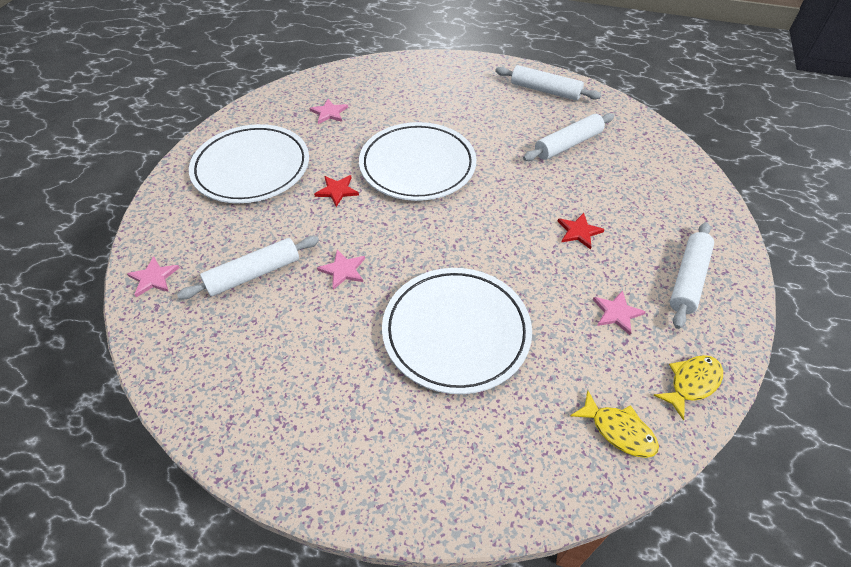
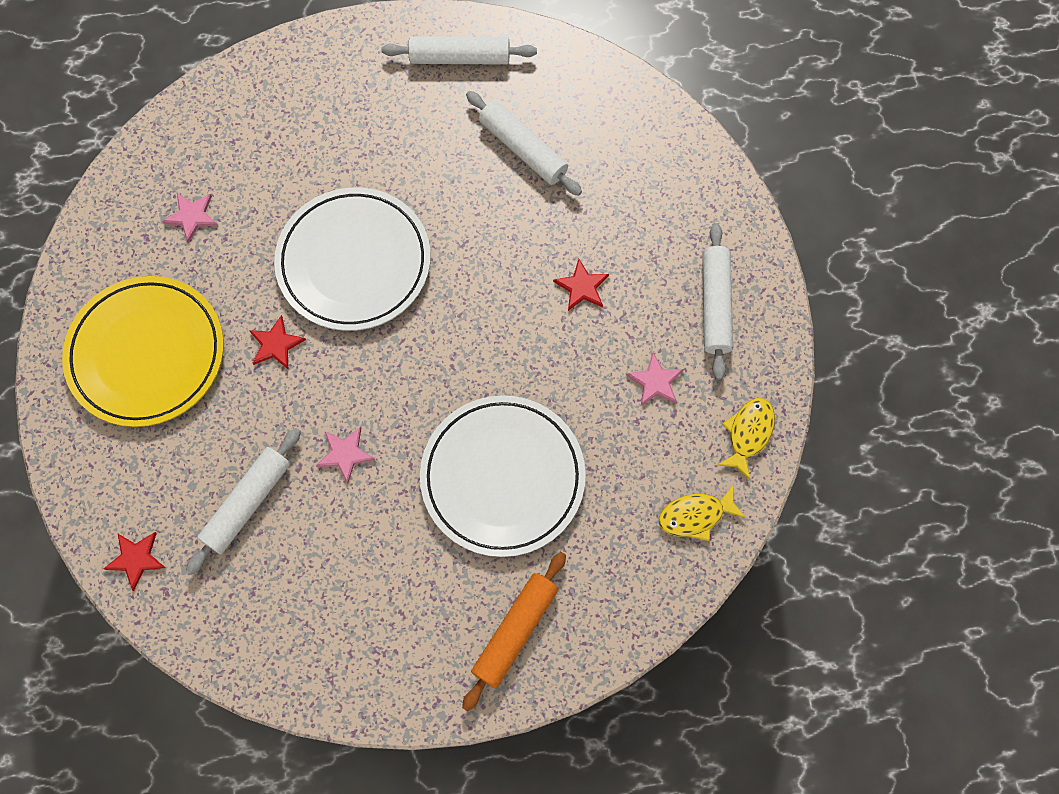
camera: 25 degrees left, 20 degrees up
(153, 278) = (136, 559): pink star -> red star
(251, 168) = (147, 354): white plate -> yellow plate
(406, 457) = (515, 631): none -> orange rolling pin
(568, 144) = (523, 149): white rolling pin -> white rolling pin turned 75 degrees counterclockwise
(618, 430) = (695, 515): yellow fish -> yellow fish turned 150 degrees clockwise

